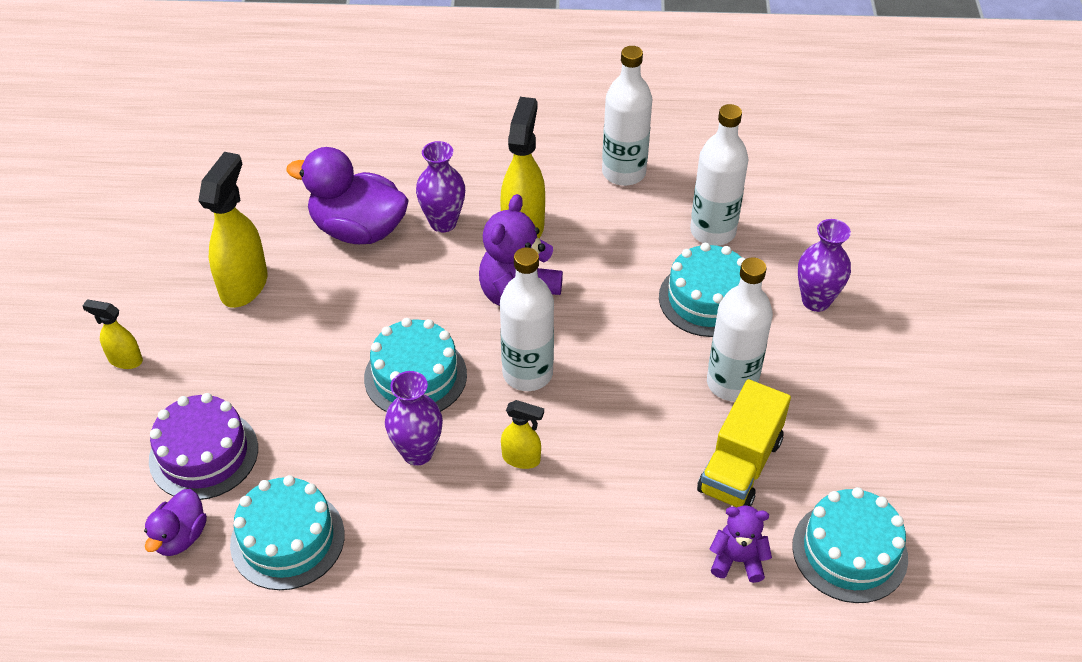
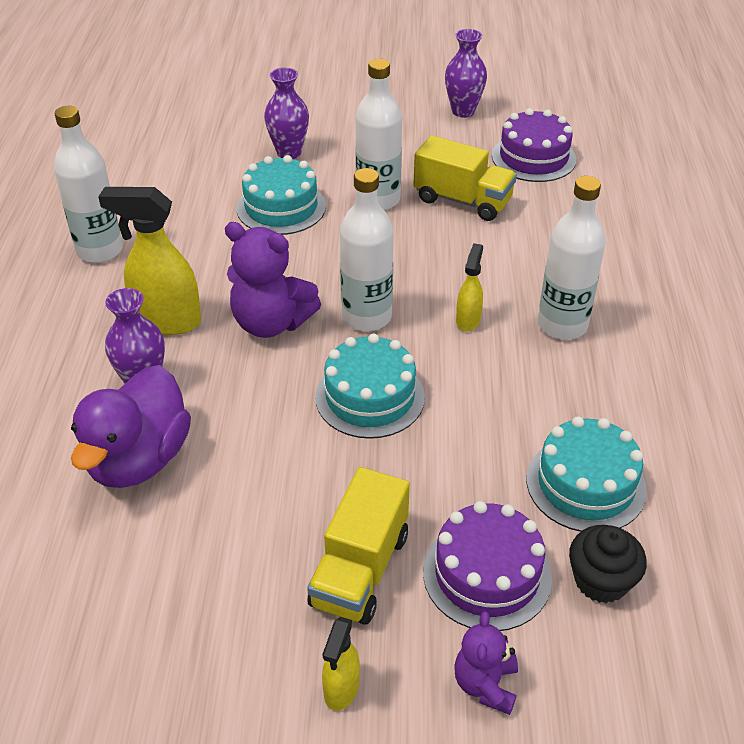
camera: 90 degrees left, 5 degrees down
(180, 537) = (601, 580): purple duck -> black cupcake
(225, 370) = (360, 569): none -> yellow truck
(244, 285) = (218, 567): yellow spray bottle -> none
(417, 452) = (467, 391): purple vase -> purple vase (463, 111)
(713, 231) = (196, 200): white bottle -> white bottle (562, 325)
(737, 560) = (551, 207): purple teddy bear -> purple teddy bear (485, 684)
(849, 551) = (533, 157): turquoise cake -> purple cake

